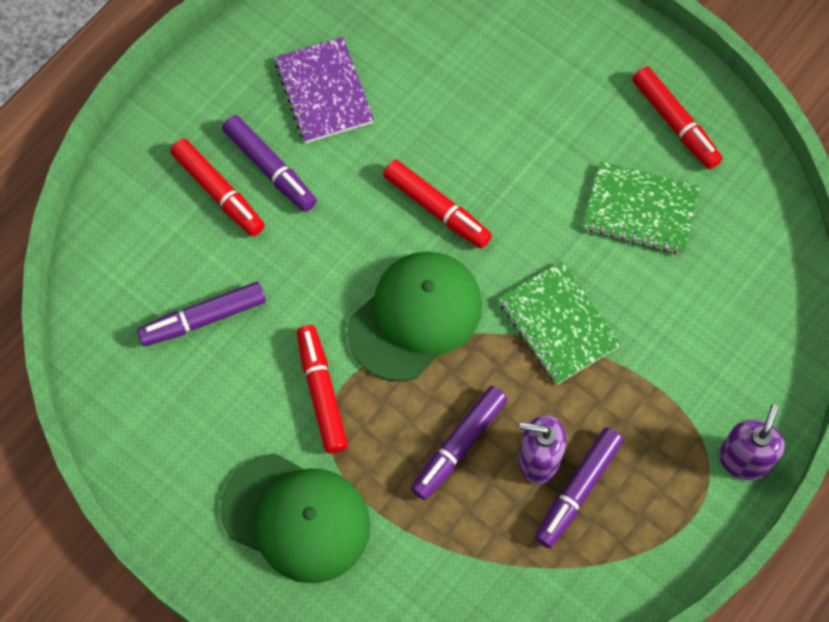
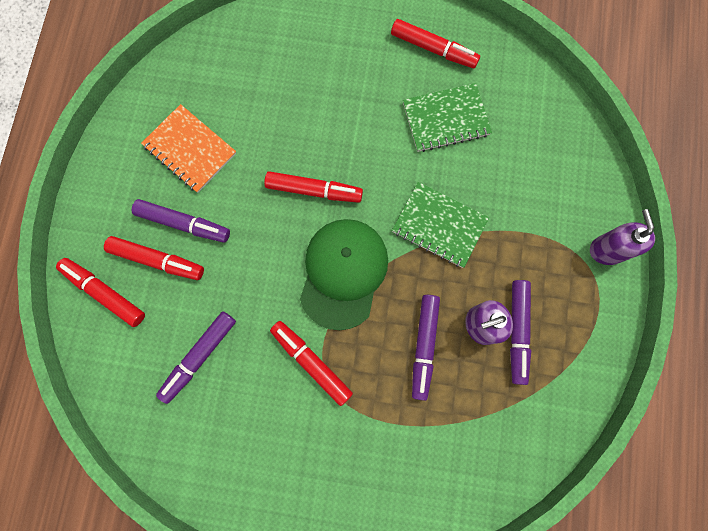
camera: 30 degrees left, 10 degrees up
(142, 197) = (105, 293): none -> red marker
(296, 517) = (345, 461): green cap -> none
(324, 92) = (190, 149): purple notebook -> orange notebook

